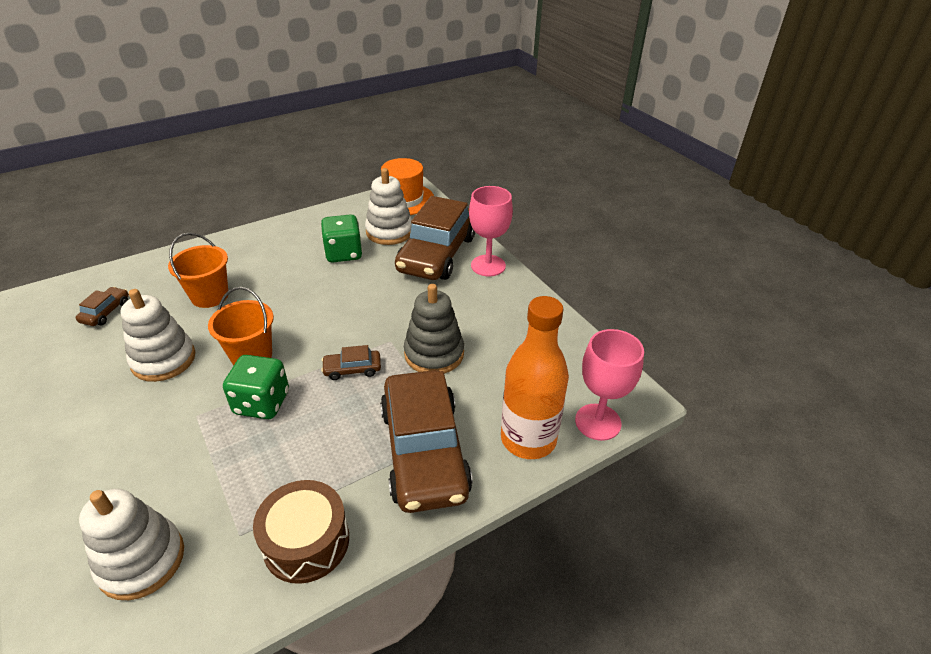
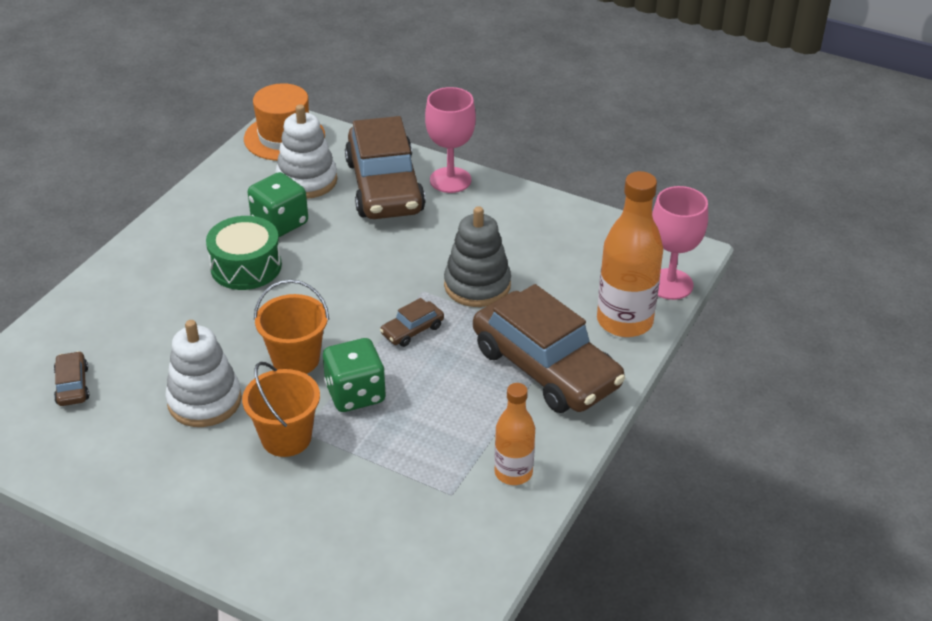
camera: 30 degrees left, 0 degrees up
(141, 560) = (388, 548): white stacking toy -> none
(210, 296) = (177, 323): orange bucket -> orange bucket (286, 438)
(292, 274) = (246, 266): none -> green drum
(306, 542) = (513, 472): brown drum -> orange bottle

